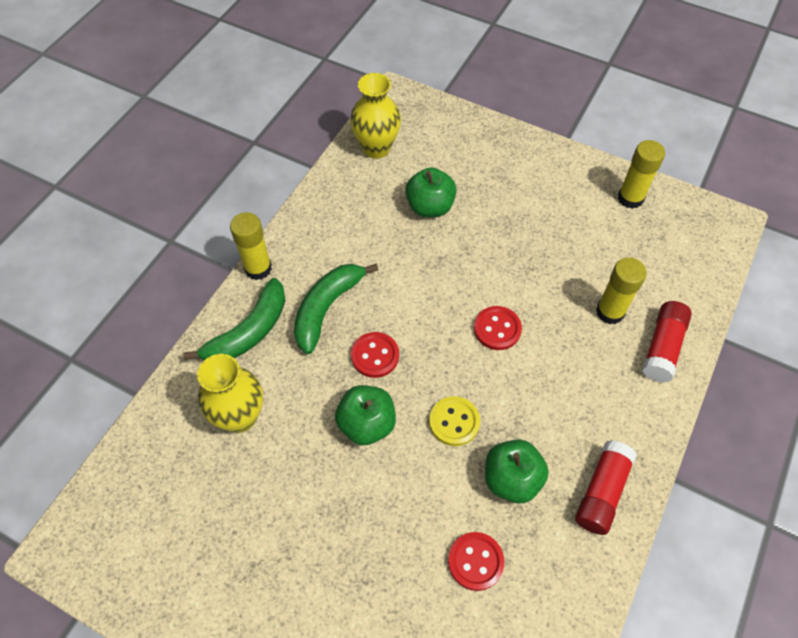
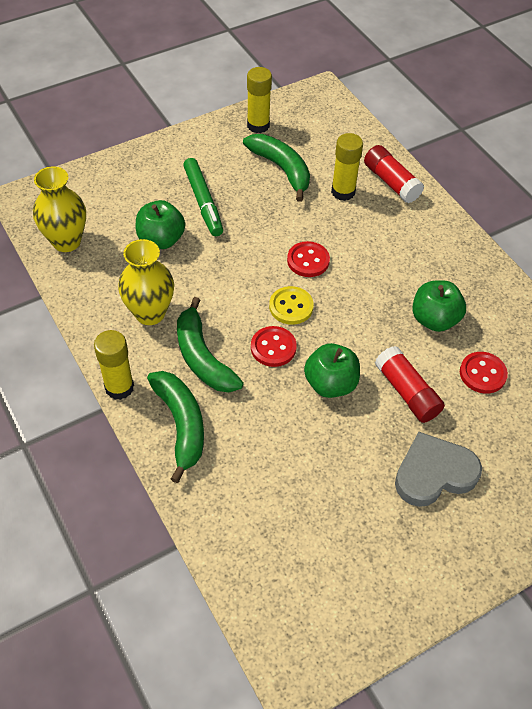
camera: 60 degrees left, 5 degrees down
(240, 417) = (261, 470): yellow vase -> yellow vase (150, 313)
(323, 570) = (434, 473): none -> grey heart
(454, 422) = (367, 328): yellow button -> yellow button (291, 307)
(498, 211) = (203, 202): none -> green marker
(592, 247) = (281, 169): none -> green banana
(602, 492) = (475, 276): red glue stick -> red glue stick (407, 392)

